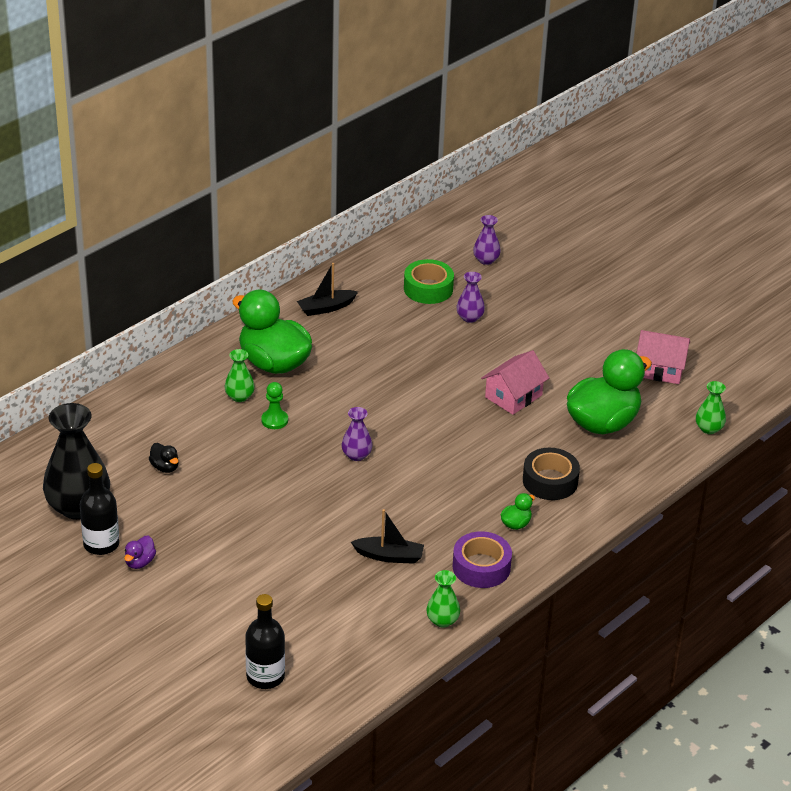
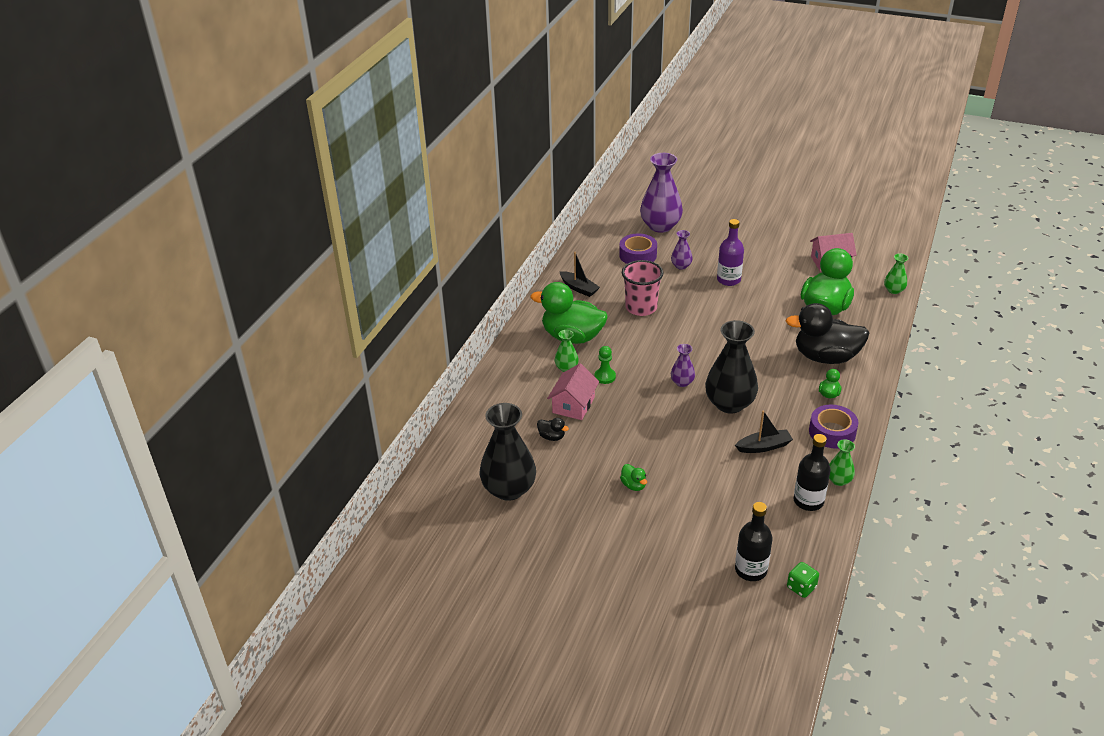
camera: 20 degrees left, 0 degrees up
(101, 544) = (548, 512): black bottle -> black bottle (808, 501)
(140, 562) = (588, 515): purple duck -> none
(212, 548) = (633, 485): none -> green duck
(304, 712) = (801, 587): none -> green dice
(326, 308) = (579, 288): black boat -> black boat turned 90 degrees counterclockwise
(380, 354) = (641, 308): none -> pink cup
(391, 496) = (729, 403): none -> black vase
(428, 288) = (638, 255): green tape -> purple tape
(486, 260) = (660, 226): purple vase -> purple vase, size x2.07
(513, 352) = (728, 280): none -> purple bottle
(513, 396) = (753, 308): pink house -> pink house (573, 405)
(550, 481) = (825, 357): black tape -> black duck

